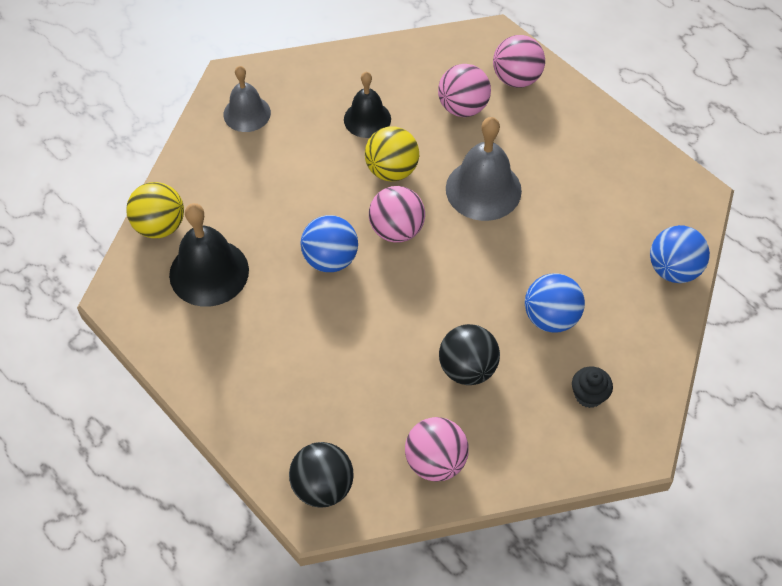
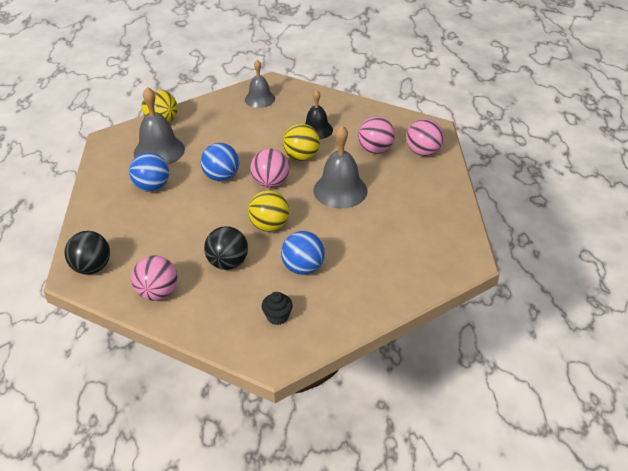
camera: 40 degrees right, 15 degrees down
(209, 272) = (159, 151): black bell -> grey bell
(459, 289) = (269, 226): none -> yellow ball
(673, 269) = (407, 288): blue ball -> blue ball (152, 187)

